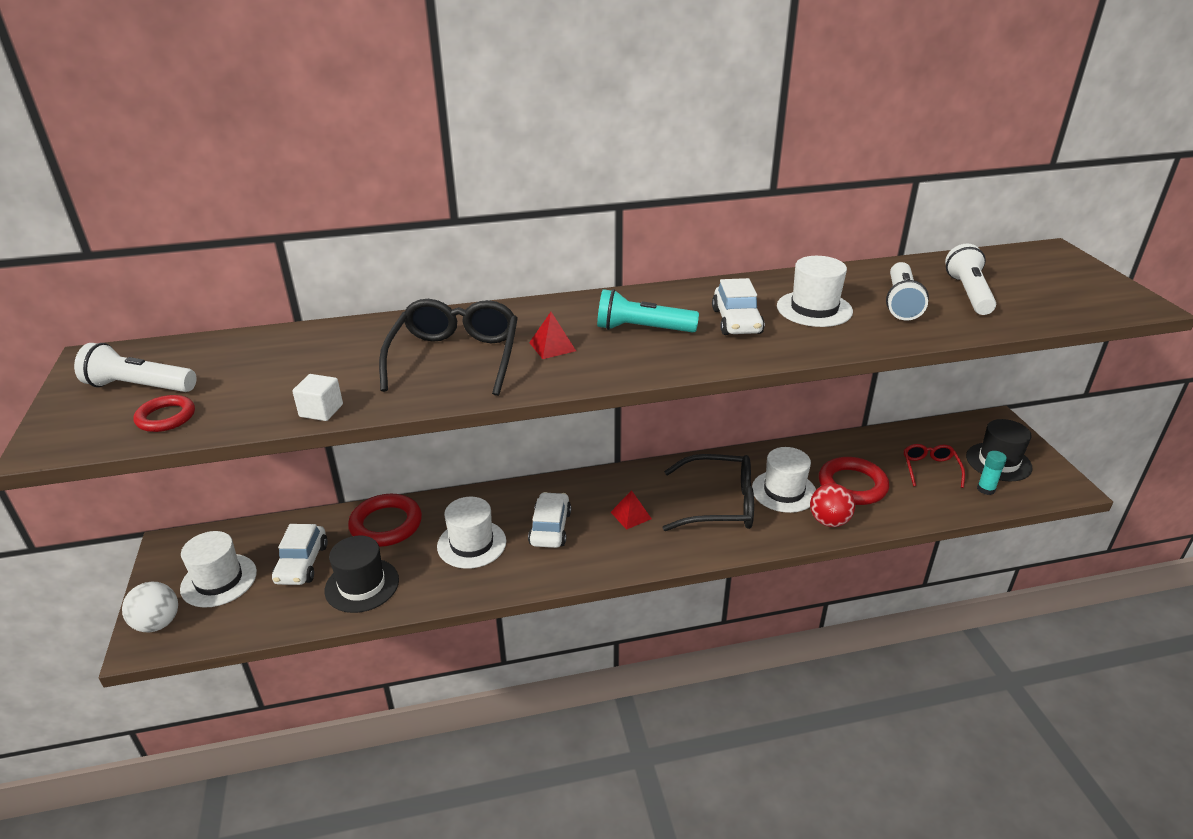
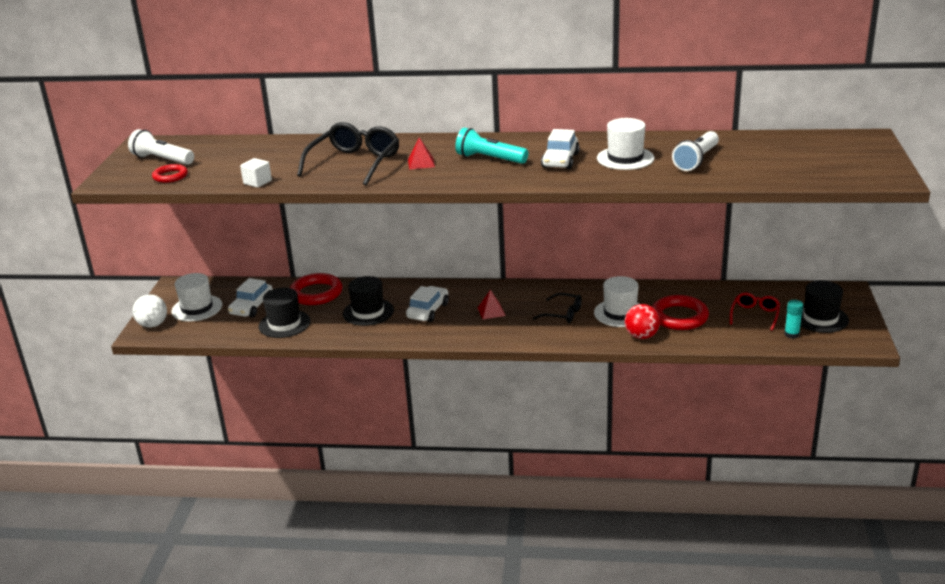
camera: 20 degrees right, 5 degrees down
(471, 544) = (368, 312): white hat -> black hat
(719, 504) = (563, 314): black glasses -> black glasses, size x0.56
(968, 293) = (757, 159): white flashlight -> none

